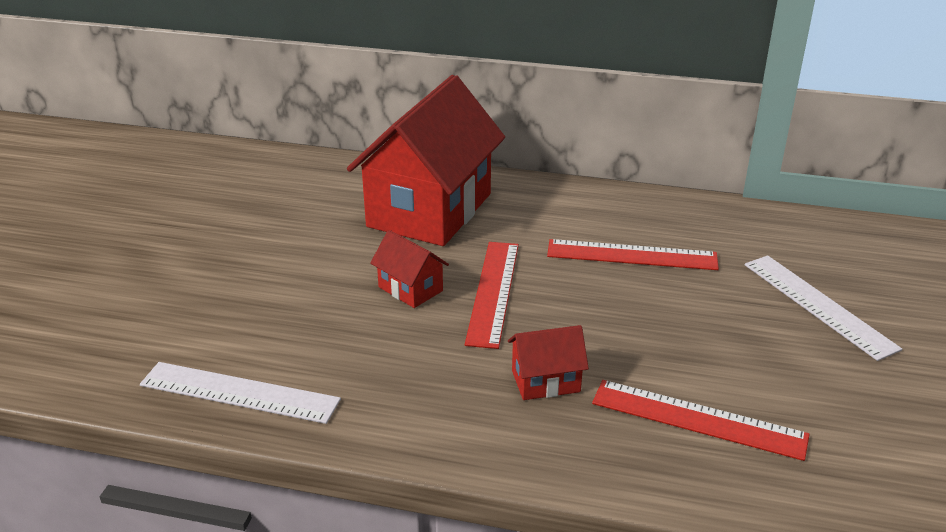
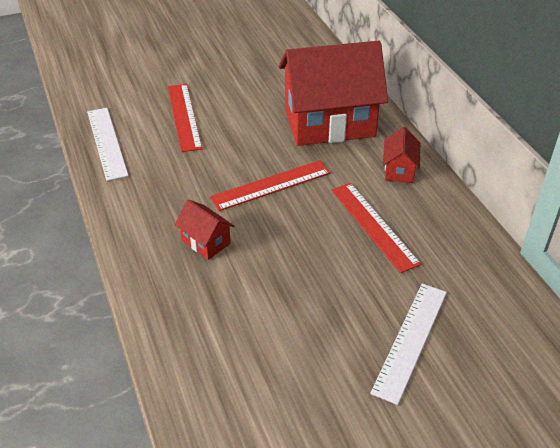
camera: 55 degrees right, 10 degrees up
(410, 289) = (242, 154): red house -> red house (399, 170)
(698, 419) = (225, 320): red ruler -> red ruler (184, 116)

